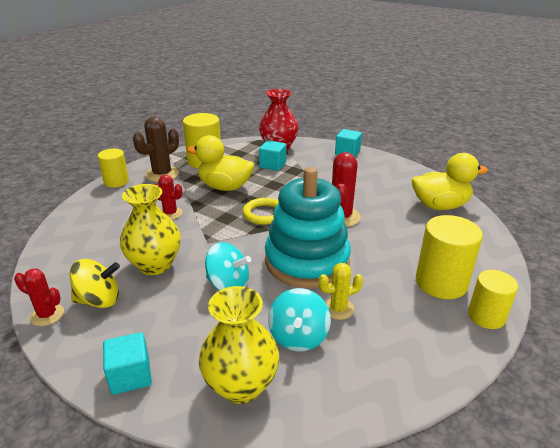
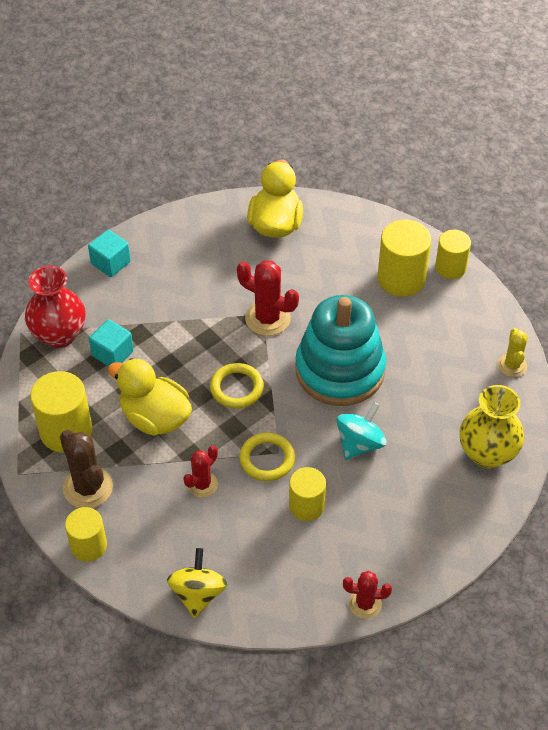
camera: 75 degrees left, 20 degrees up
(47, 315) = (365, 604): red cactus -> red cactus turned 60 degrees clockwise
(99, 300) = (353, 558): yellow spinning top -> yellow spinning top (198, 594)
(130, 376) = (460, 530): turquoise cube -> none
(155, 265) = (306, 506): yellow vase -> yellow cylinder
(199, 238) = (267, 459): none -> yellow ring
(225, 187) = (155, 418): yellow duck -> yellow duck turned 90 degrees clockwise
(298, 337) = (443, 403): turquoise spinning top -> none
(338, 309) = (416, 365): yellow cactus -> yellow cactus (512, 365)

